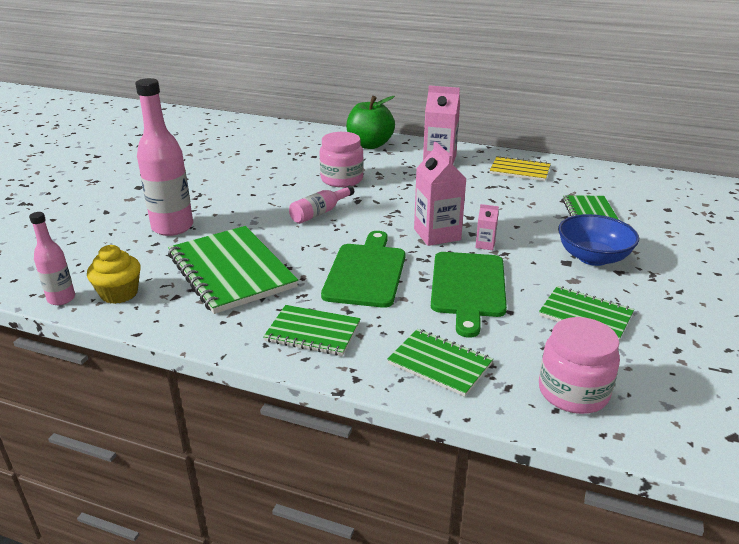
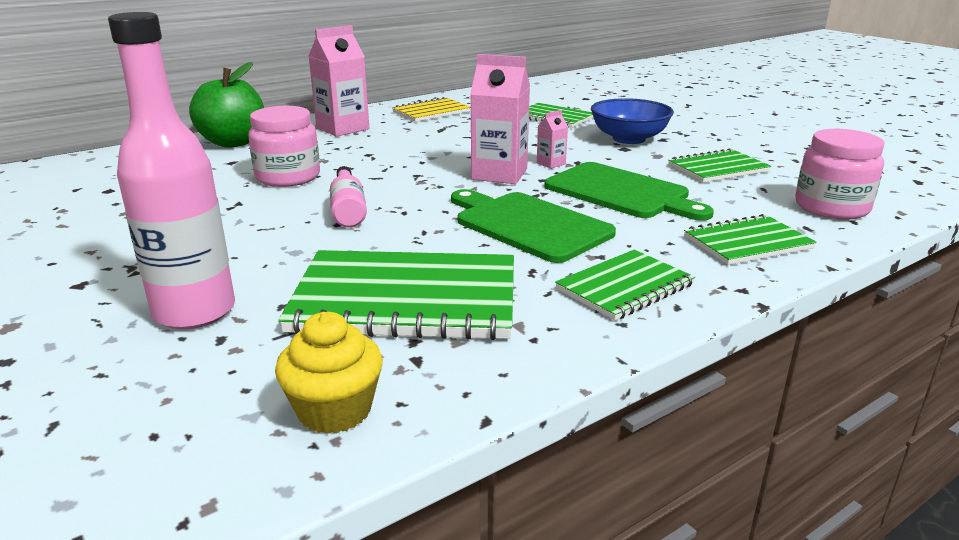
camera: 55 degrees left, 5 degrees down
(61, 299) = (260, 483): pink bottle -> none

